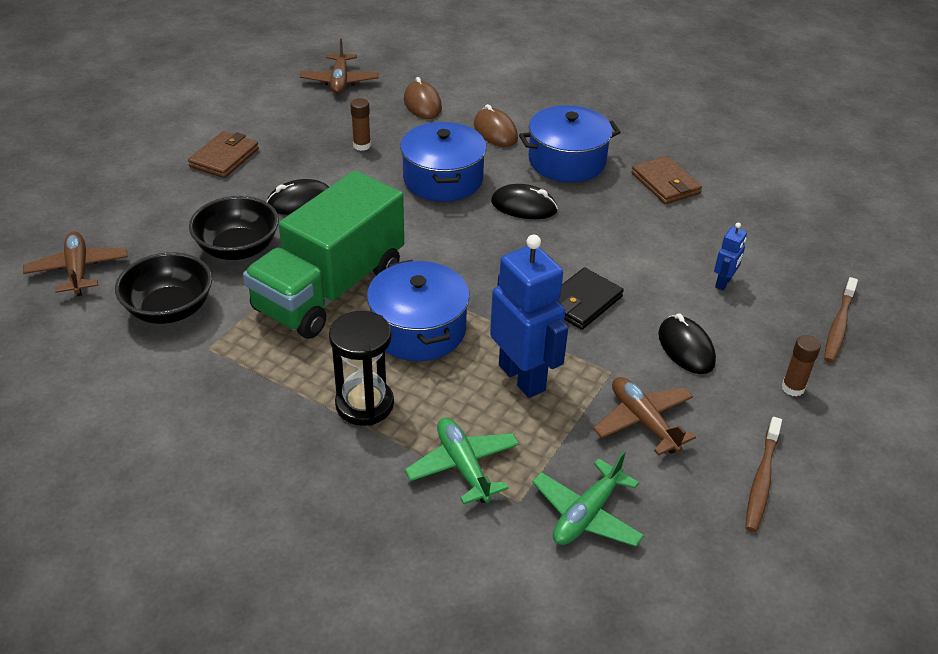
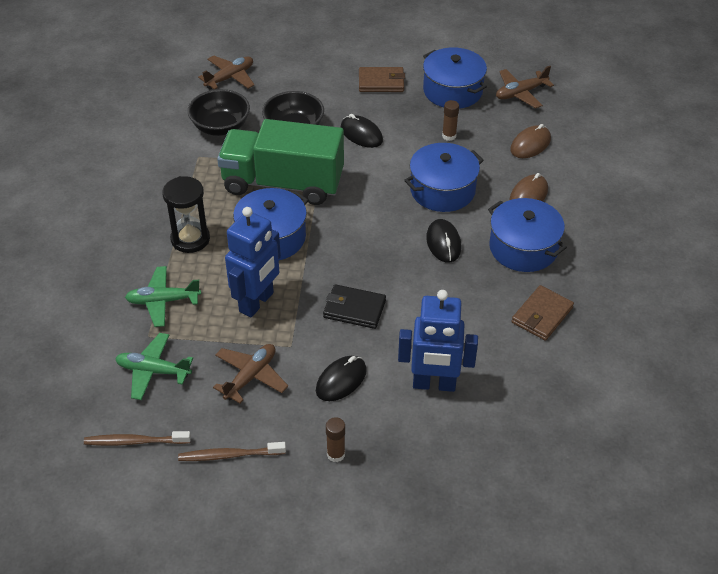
camera: 65 degrees right, 5 degrees up
(292, 118) = (452, 91): none -> blue pot
(463, 466) = (163, 301): green plane -> green plane turned 135 degrees counterclockwise
(723, 283) = (434, 384): blue robot -> blue robot, size x2.15
(838, 326) = (430, 470): brown toothbrush -> brown toothbrush (135, 441)

